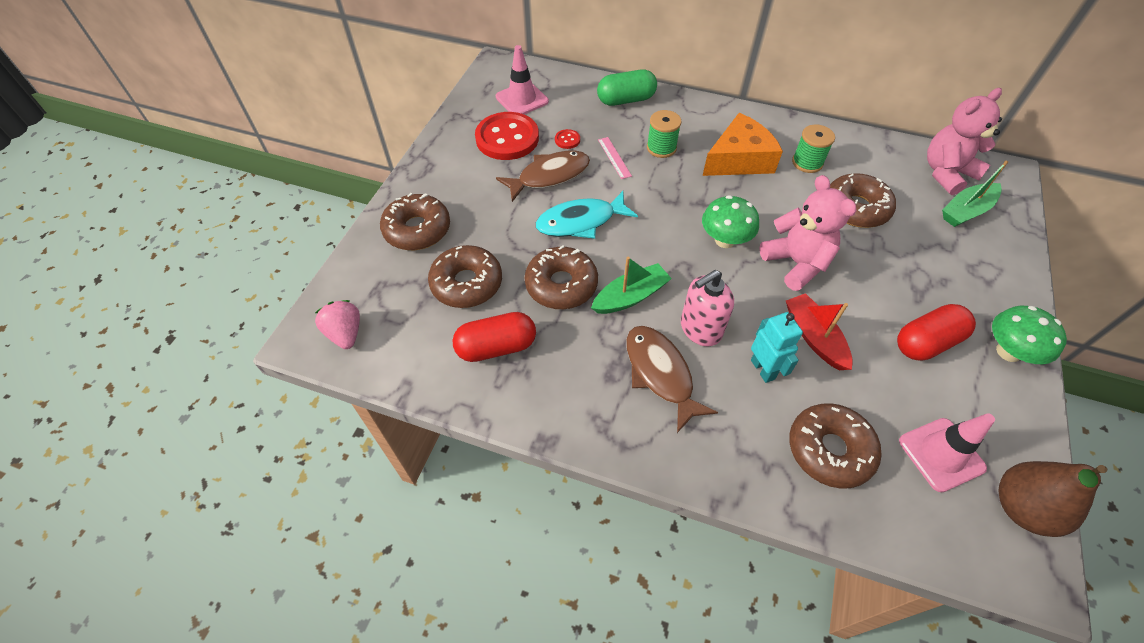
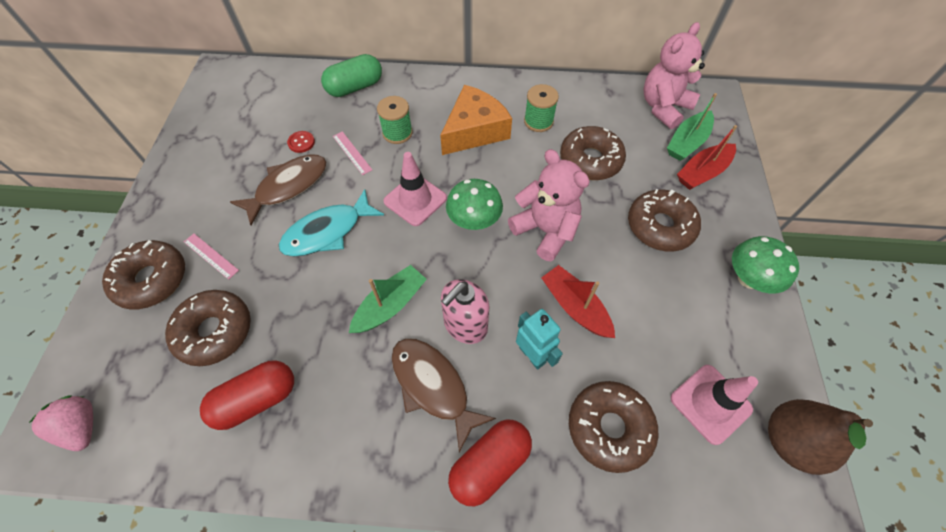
camera: 15 degrees left, 5 degrees up
(471, 220) = (211, 256): none -> pink ruler
(507, 138) = (238, 153): red button -> none
(522, 99) = (248, 106): pink traffic cone -> pink traffic cone (415, 200)
(561, 285) = (317, 309): brown donut -> brown donut (660, 226)
(926, 342) = (676, 287): red capsule -> red capsule (489, 464)
(977, 242) = (702, 172): none -> red boat

